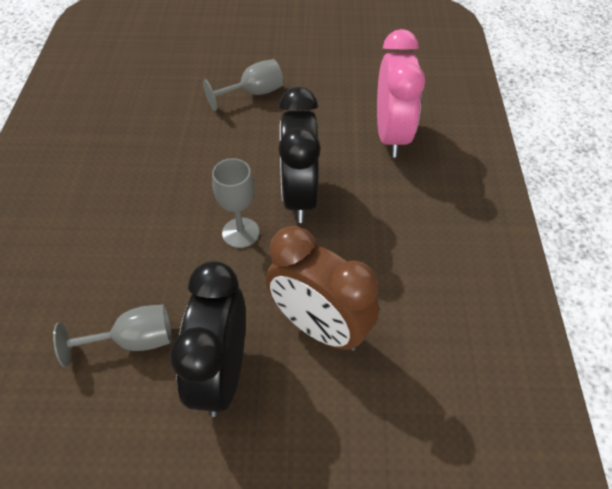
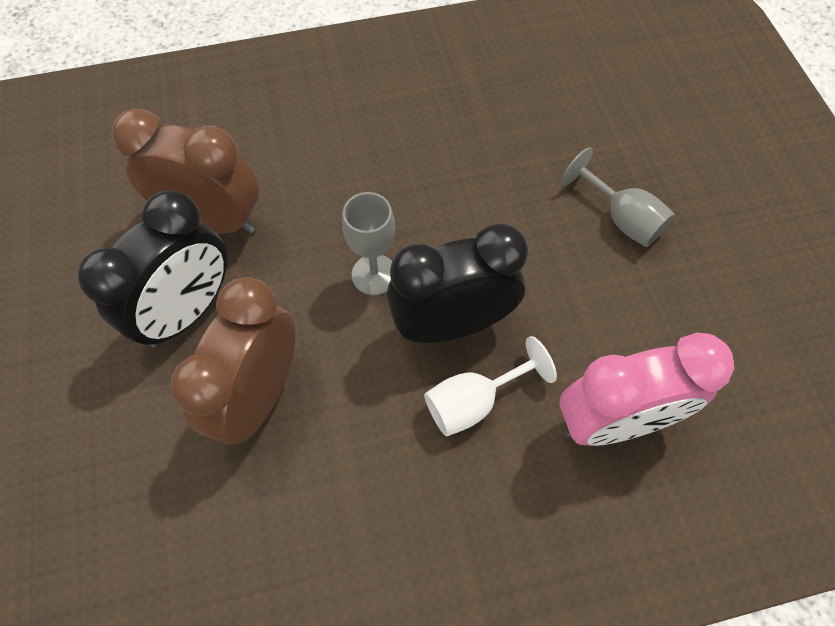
camera: 75 degrees right, 10 degrees up
(133, 341) = (213, 220): grey goblet -> brown clock
(222, 373) = (188, 311): black clock -> black clock turned 135 degrees clockwise
(360, 197) = (474, 401): none -> white goblet

